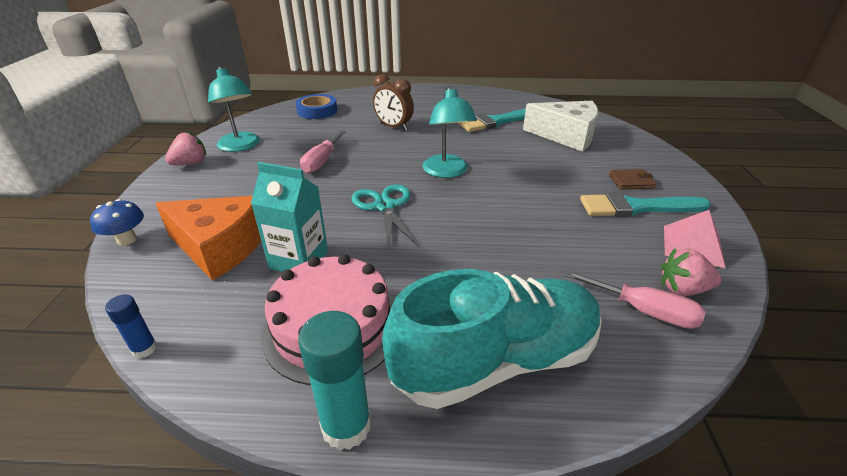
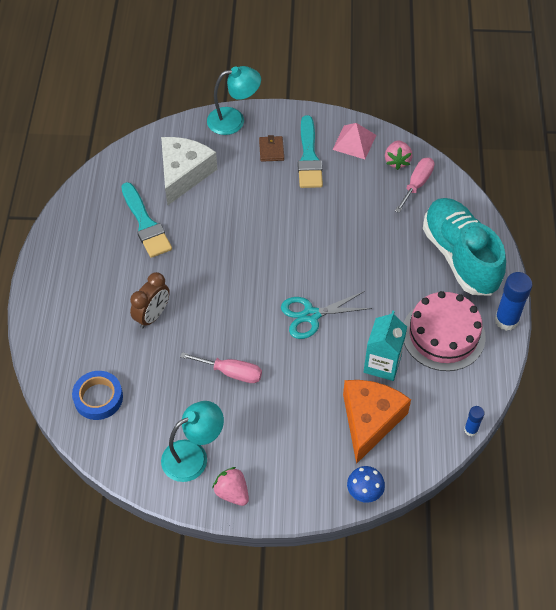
camera: 90 degrees left, 20 degrees up
(346, 426) = (506, 320): turquoise glue stick -> blue glue stick
(447, 172) = (254, 271): turquoise lamp -> turquoise lamp (234, 120)

